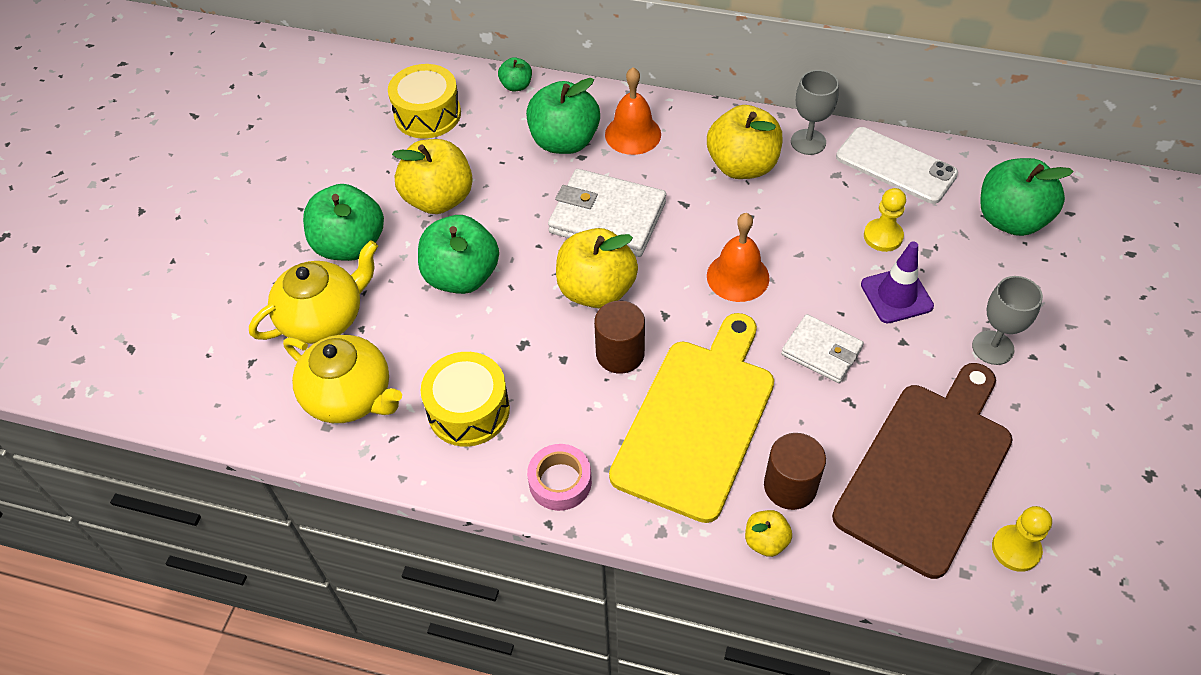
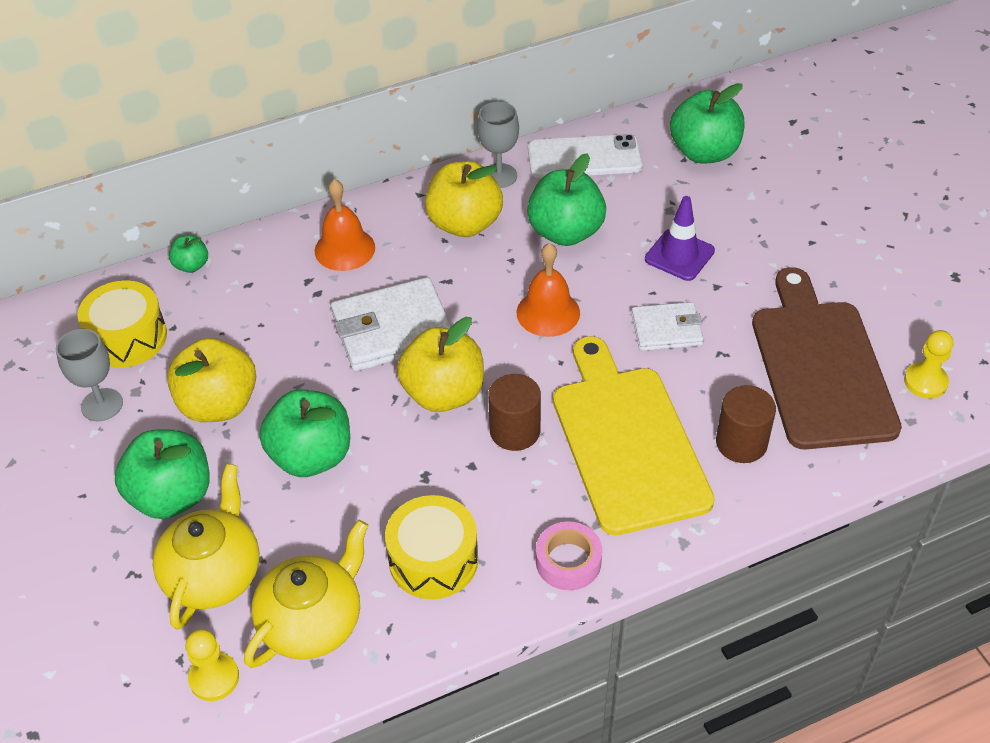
camera: 40 degrees left, 5 degrees down
(350, 396) = (313, 622): yellow teapot -> yellow teapot turned 45 degrees counterclockwise
(564, 141) = (288, 289): green apple -> green apple (565, 232)
(766, 541) = (763, 494): yellow apple -> none
(883, 236) = (627, 217): yellow pawn -> yellow pawn (214, 678)
(992, 347) = (780, 252): grey goblet -> grey goblet (102, 405)

